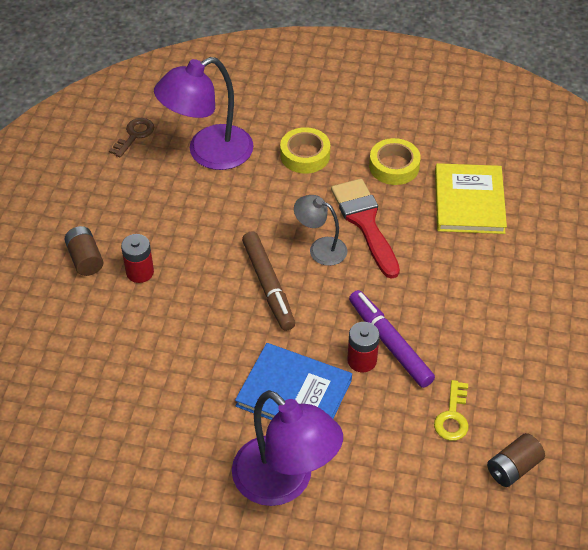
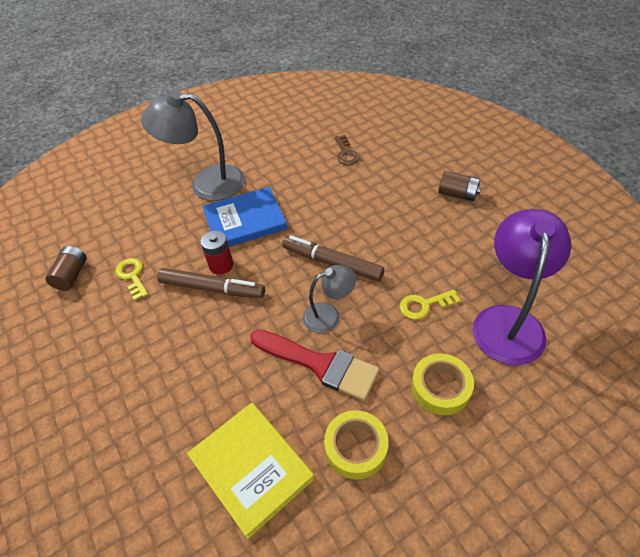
camera: 140 degrees right, 0 degrees up
(134, 135) = (577, 289): brown key -> brown key (346, 153)
(140, 272) = (417, 211): red battery -> none
(246, 203) = (424, 305): none -> yellow key
(284, 482) = (206, 183): purple lamp -> grey lamp
(389, 343) = (212, 288): purple marker -> brown marker

